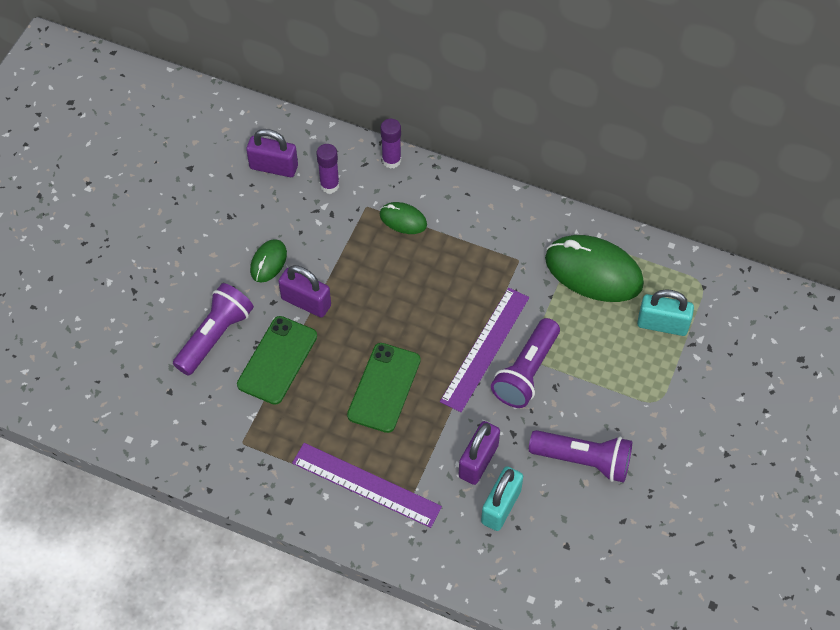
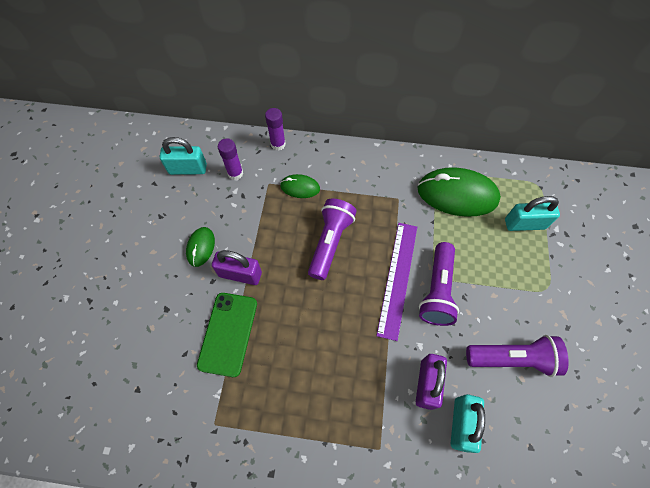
camera: 15 degrees left, 5 degrees up
(215, 336) = (168, 325): purple flashlight -> purple flashlight (330, 242)
(273, 167) = (188, 169): purple padlock -> turquoise padlock
(366, 485) = (337, 436): purple ruler -> none
(384, 387) = (326, 335): green phone -> none

